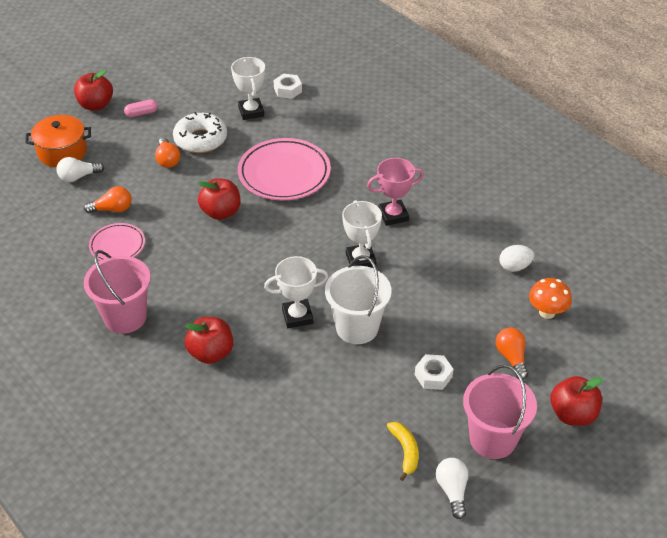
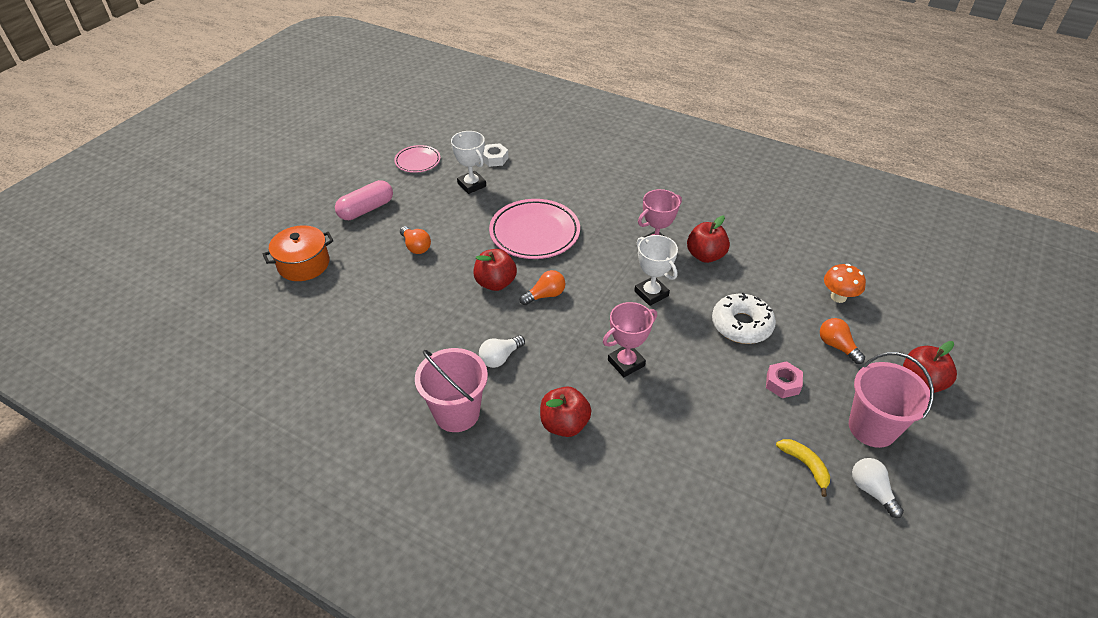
camera: 20 degrees left, 0 degrees up
(78, 177) = (333, 284): white light bulb -> white light bulb (500, 358)
(96, 105) = (316, 212): red apple -> red apple (705, 255)
(112, 209) = (385, 307): orange light bulb -> orange light bulb (545, 295)
(117, 245) = (409, 342): pink plate -> pink plate (417, 161)
(141, 113) = (366, 209): pink capsule -> pink capsule, size x1.81
(200, 139) = (438, 220): white donut -> white donut (741, 325)
(297, 316) = (626, 363): white trophy -> pink trophy
(357, 327) = (687, 358): white bucket -> none
(433, 376) = (782, 383): white nut -> pink nut
(514, 267) = (786, 264): white egg -> none

